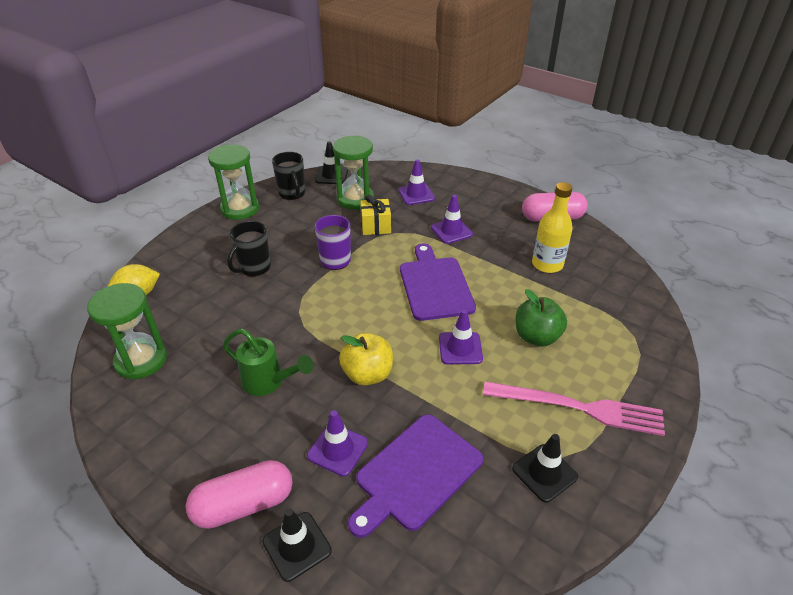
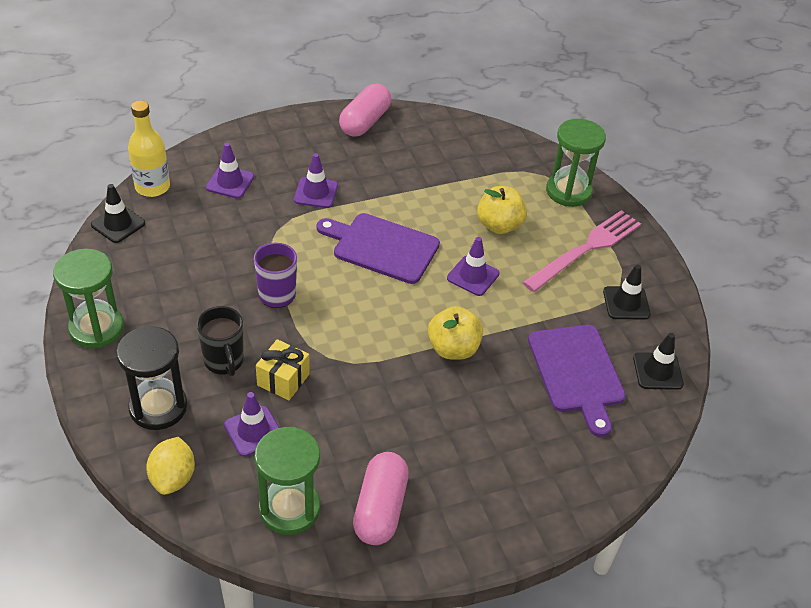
camera: 60 degrees left, 5 degrees up
(194, 261) = (158, 407): none -> black hourglass
(244, 505) = (531, 492): pink capsule -> pink capsule (380, 509)
(269, 382) = (406, 420): green watering can -> none
(292, 194) = (117, 272): black mug -> none
(297, 546) = (591, 474): black traffic cone -> black traffic cone (657, 371)
(338, 449) = (519, 407): purple traffic cone -> purple traffic cone (253, 431)
(355, 199) = (186, 229): green hourglass -> green hourglass (568, 191)
(376, 226) = (251, 238): yellow gift -> yellow gift (283, 379)
(536, 337) = (499, 225): green apple -> yellow apple
(547, 264) = (422, 165): yellow bottle -> yellow bottle (152, 187)

